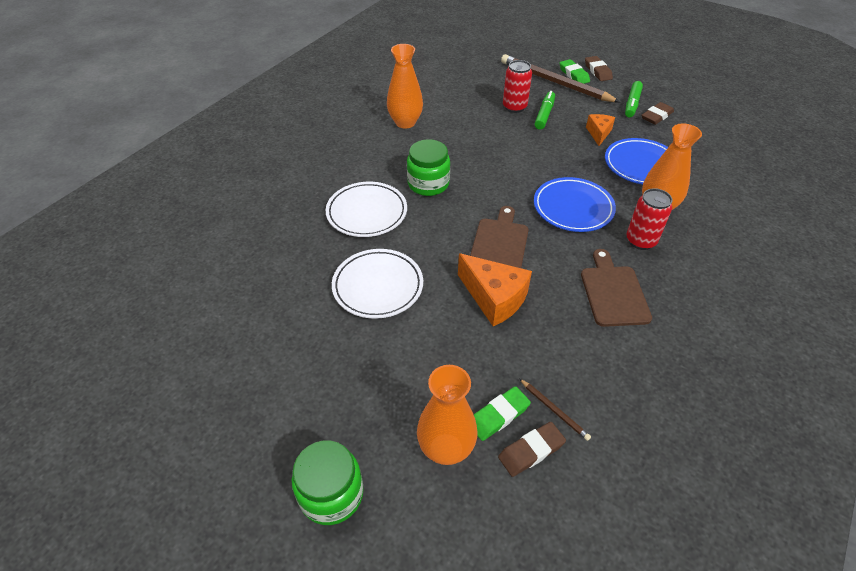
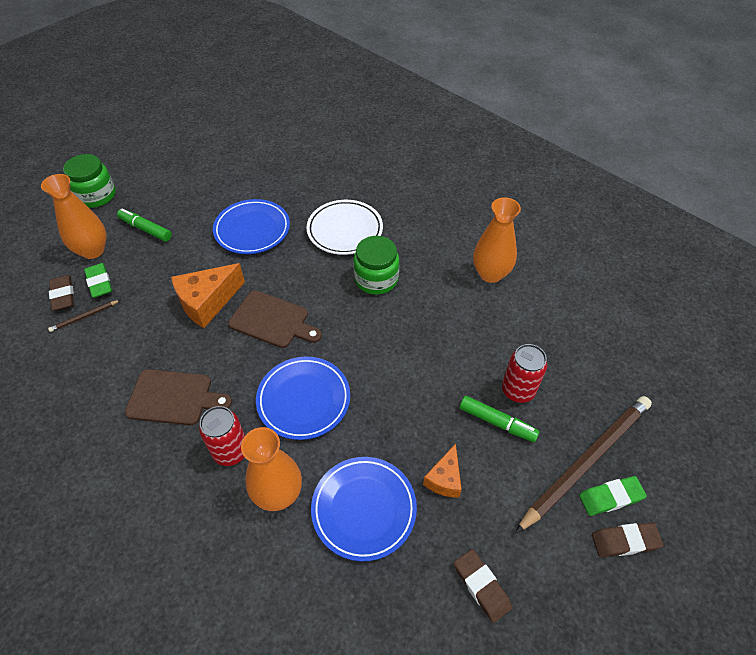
camera: 100 degrees right, 5 degrees up
(378, 286) = (252, 230): white plate -> blue plate
(598, 133) = (444, 479): orange cheese -> orange cheese turned 90 degrees clockwise
(632, 104) = (520, 560): green marker -> green marker (146, 229)

